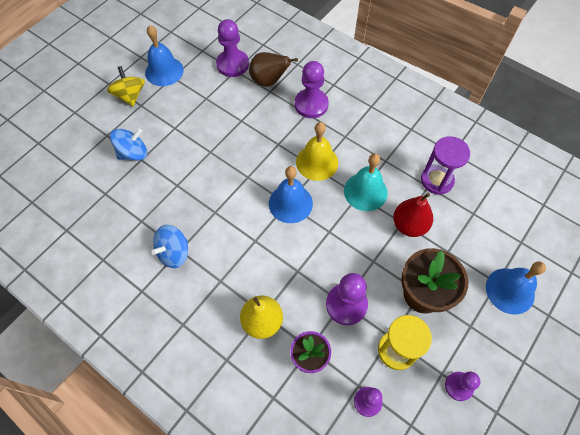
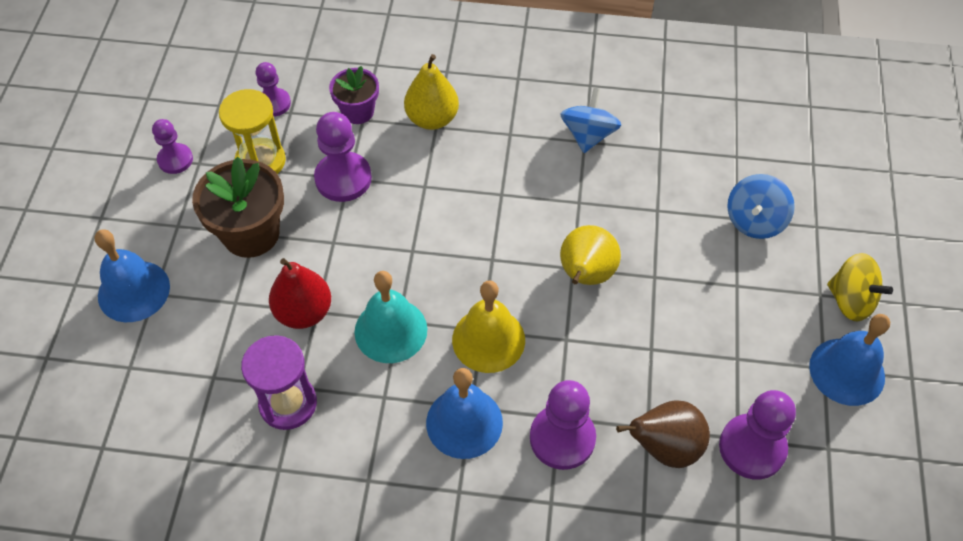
camera: 150 degrees right, 5 degrees down
(244, 169) = (585, 275): none -> yellow pear
(290, 203) = (487, 261): blue bell -> blue bell (464, 422)

